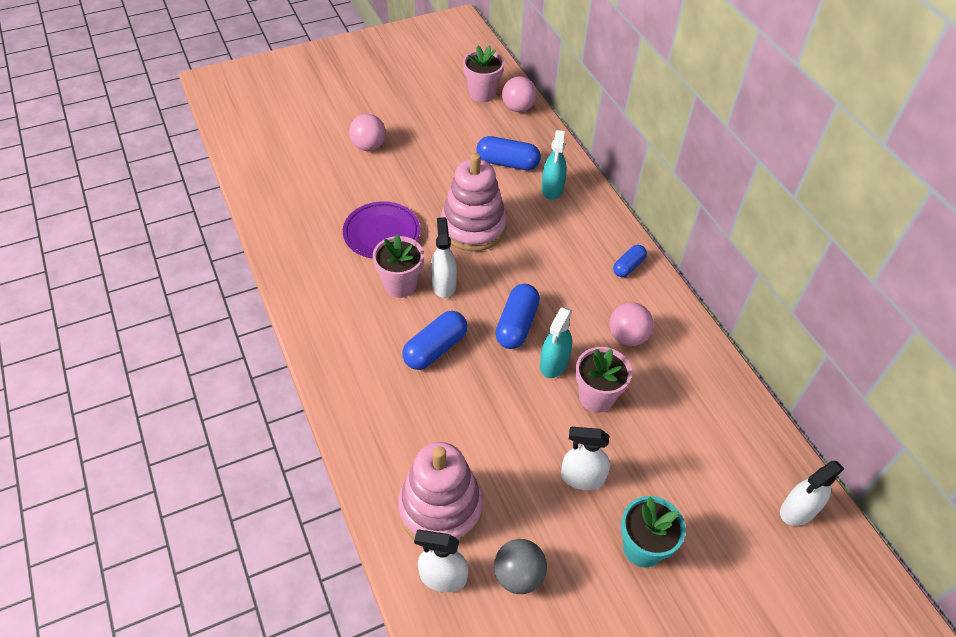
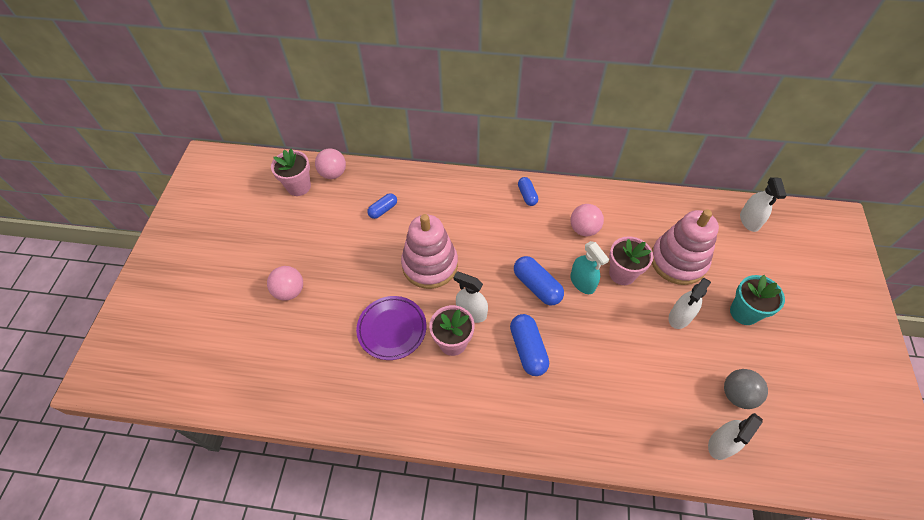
camera: 55 degrees left, 5 degrees up
(440, 508) = (666, 417): pink stacking toy -> pink stacking toy (678, 261)
(507, 163) = (383, 210): blue capsule -> blue capsule, size x0.62
(552, 189) = (428, 198): turquoise spray bottle -> none

